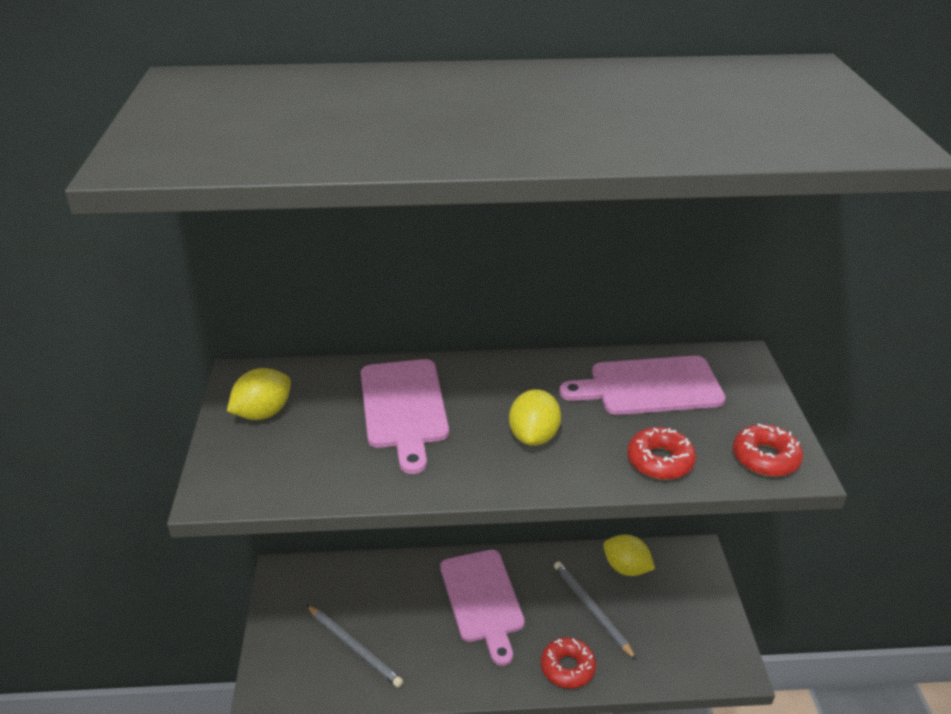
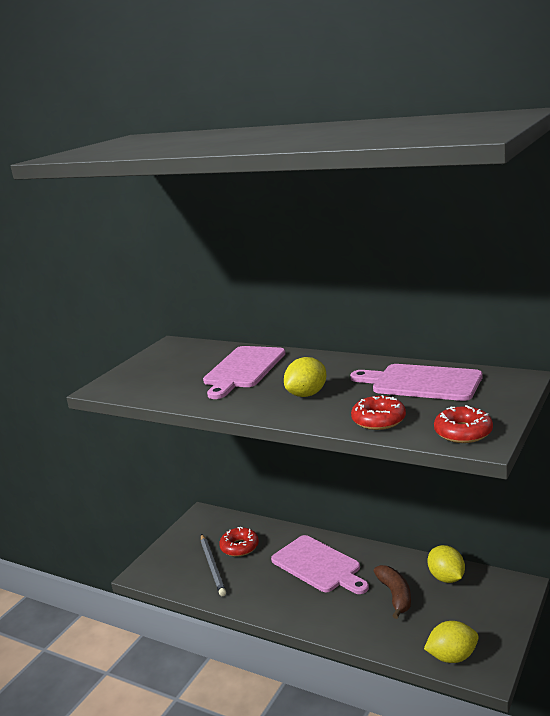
camera: 35 degrees right, 15 degrees down
(263, 413) = (163, 360): yellow lemon -> yellow lemon (452, 657)
(483, 599) = (318, 565): pink cutting board -> pink cutting board turned 60 degrees counterclockwise
(567, 667) = (346, 624): red donut -> red donut (239, 547)
(592, 610) = (395, 595): grey pencil -> brown banana

